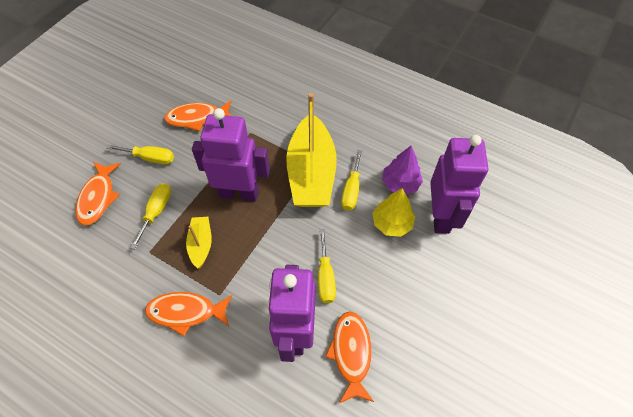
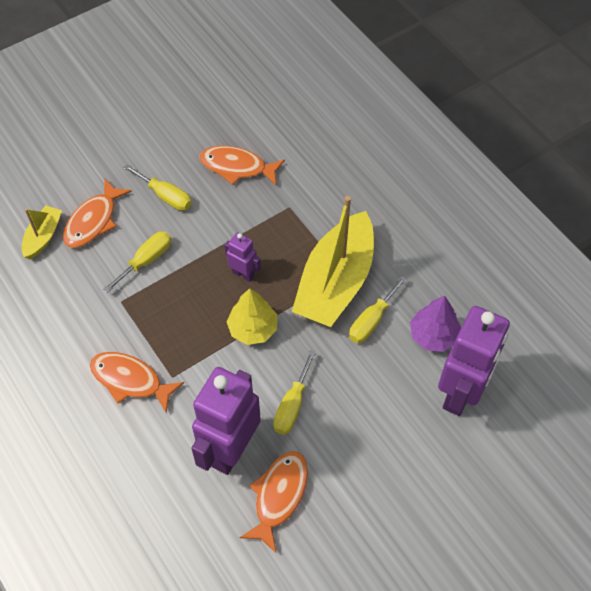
camera: 25 degrees right, 0 degrees up
(201, 244) = (177, 315): yellow boat -> yellow boat (43, 237)
(239, 193) = (243, 274): purple robot -> purple robot, size x0.48
(392, 223) = (398, 377): yellow tree -> yellow tree (253, 329)

